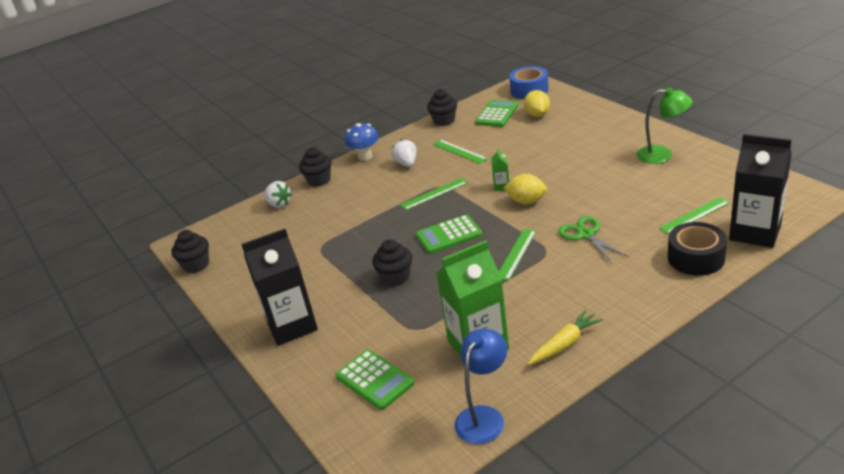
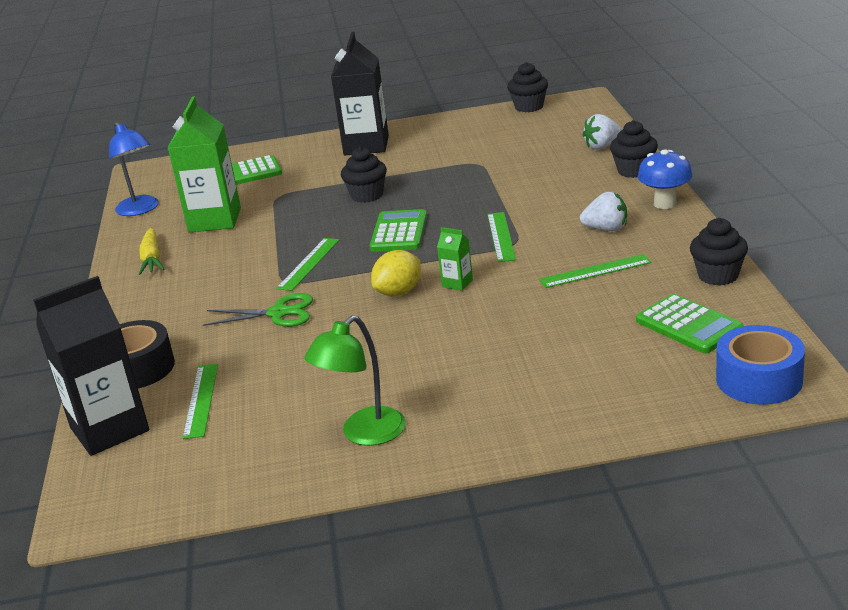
camera: 115 degrees right, 5 degrees down
(516, 254) = (309, 264): green ruler -> green ruler turned 60 degrees clockwise
(537, 115) = (641, 362): yellow lemon -> none

